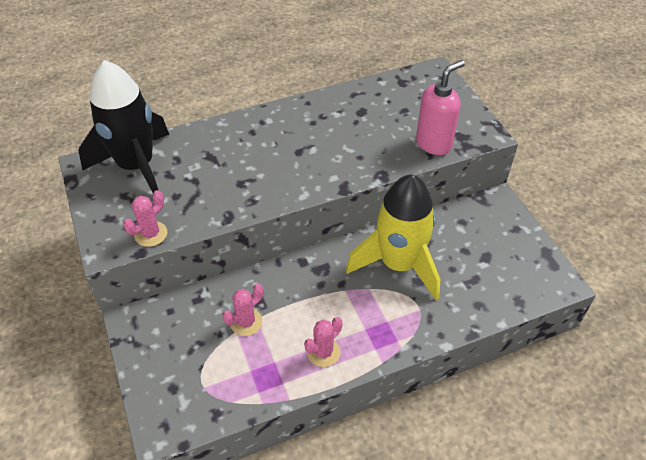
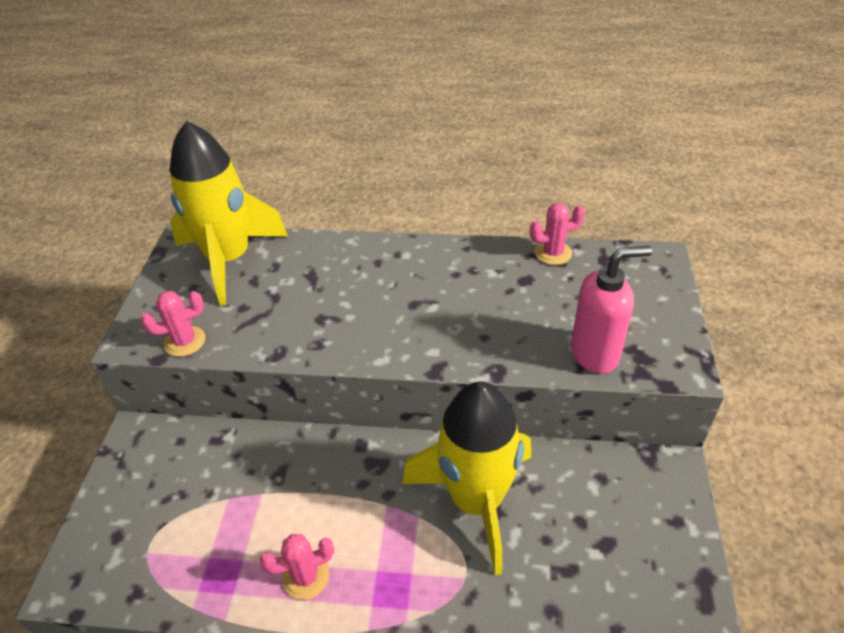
camera: 30 degrees right, 5 degrees down
(136, 166) = (229, 260): black rocket -> yellow rocket
(246, 322) = (246, 492): pink cactus -> pink cactus (553, 253)

